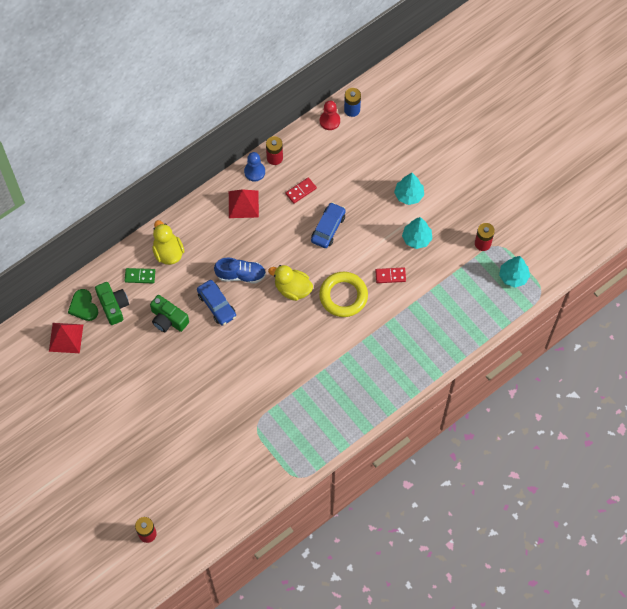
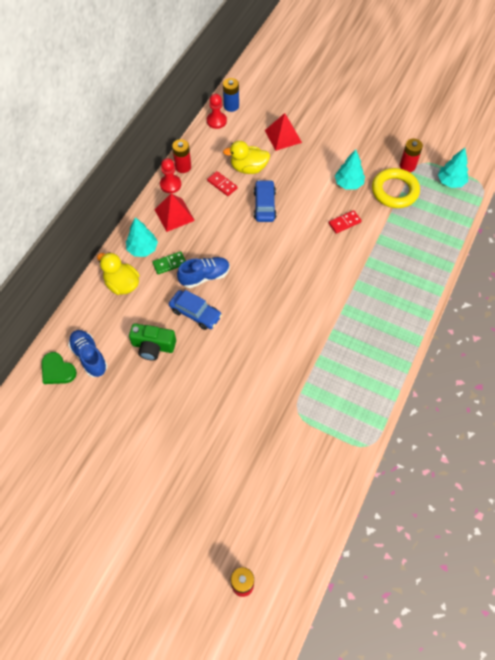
camera: 25 degrees left, 5 degrees down
(66, 337) = (52, 409): red pyramid -> red pyramid (283, 136)
(113, 306) = (89, 357): green camera -> blue shoe
(140, 276) = (104, 317): green domino -> green domino (169, 263)
(254, 172) = (170, 184): blue pawn -> red pawn
(292, 289) = (261, 269): yellow duck -> yellow duck (248, 168)
(301, 191) = (222, 184): red domino -> red domino turned 75 degrees counterclockwise
(343, 296) = (312, 256): yellow ring -> yellow ring (394, 191)
(408, 195) = (320, 152): turquoise tree -> turquoise tree (142, 249)

